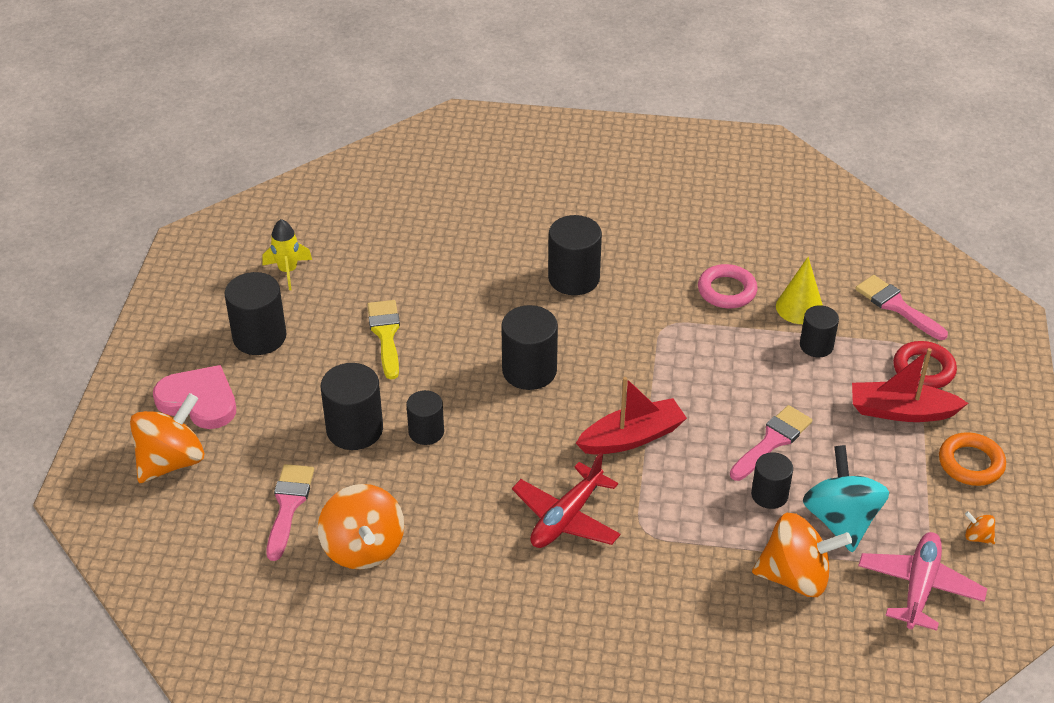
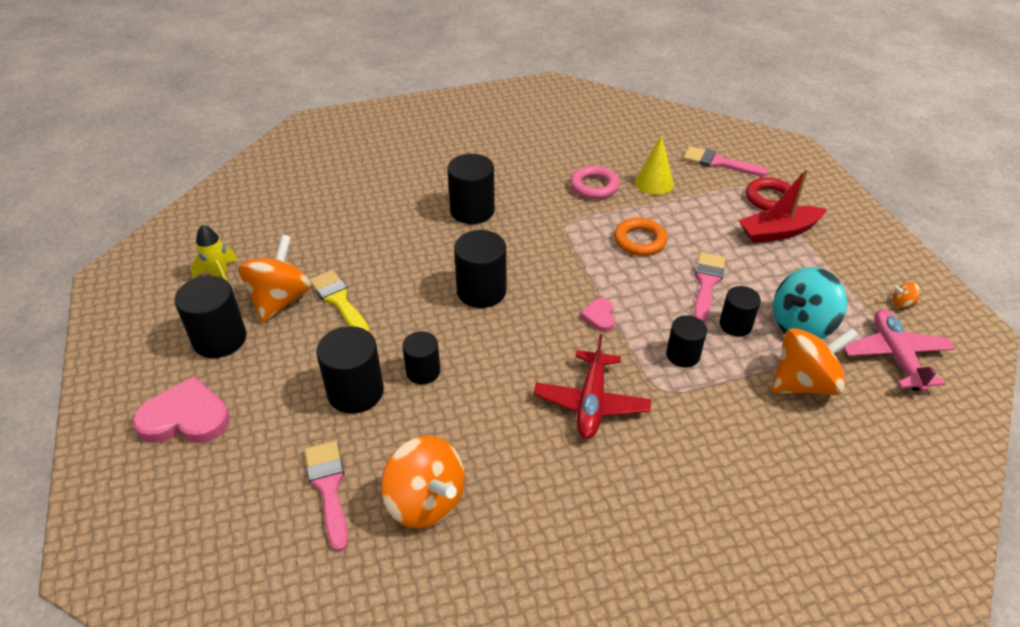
camera: 25 degrees left, 0 degrees up
(172, 461) = (183, 488): orange spinning top -> orange spinning top (280, 300)
(632, 437) = (599, 316): red boat -> pink heart
(816, 346) = (685, 205): black cylinder -> black cylinder (683, 355)
(841, 520) = (801, 326): turquoise spinning top -> turquoise spinning top turned 90 degrees counterclockwise
(971, 463) = (853, 252): orange ring -> orange ring (639, 241)

